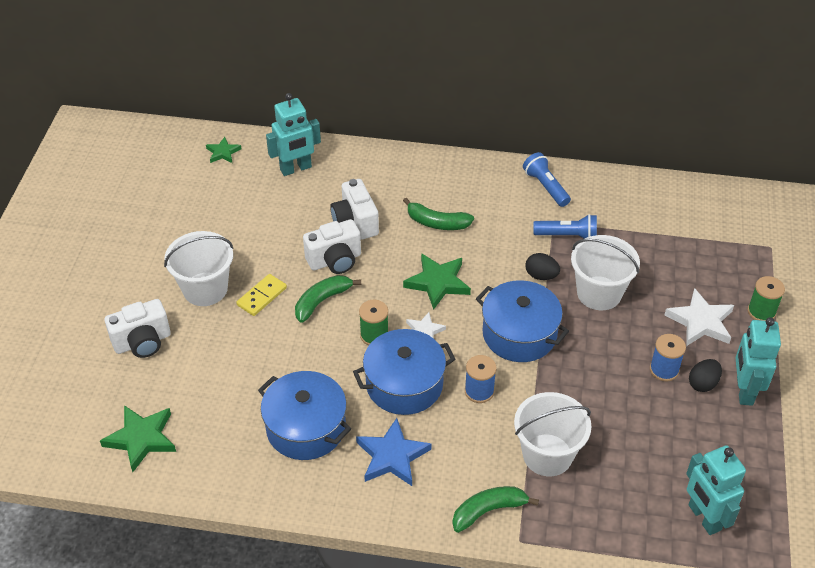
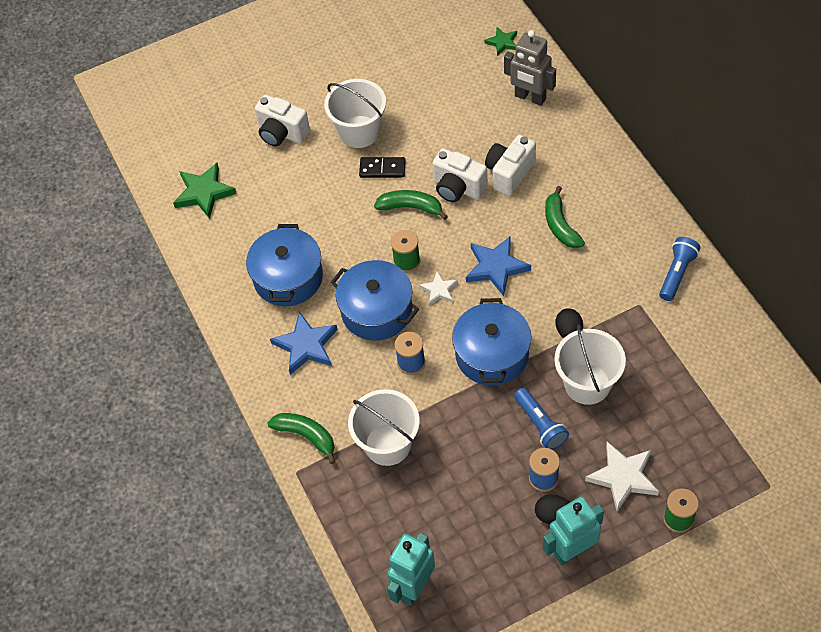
camera: 60 degrees right, 10 degrees up
(262, 296) = (382, 169): yellow domino -> black domino
(296, 169) = (530, 97): turquoise robot -> grey robot
(438, 283) = (496, 267): green star -> blue star
(567, 236) = (633, 323): blue flashlight -> blue flashlight (540, 425)

